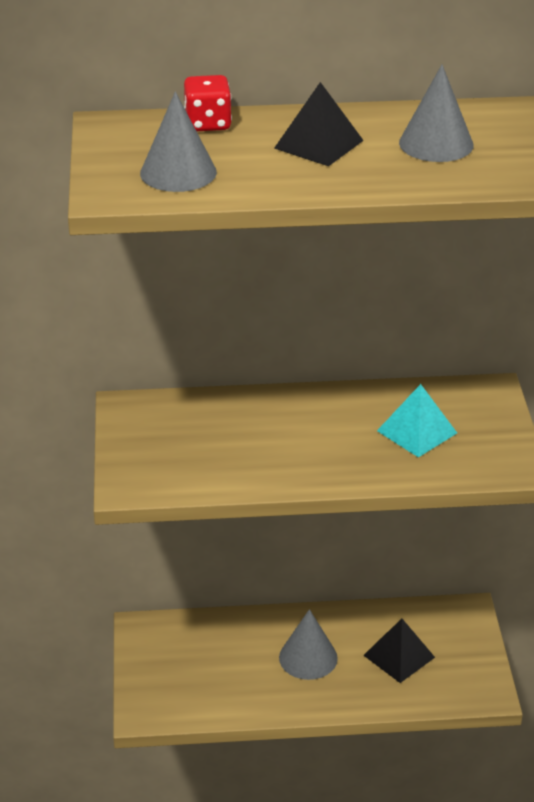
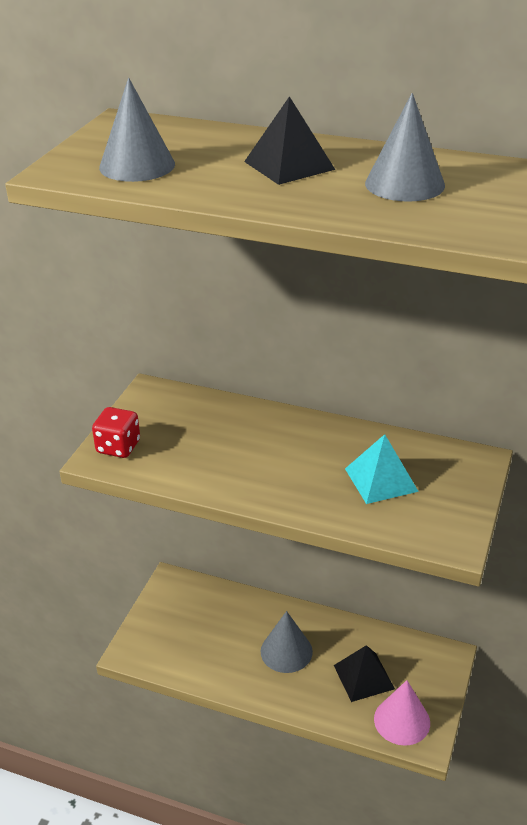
camera: 25 degrees right, 0 degrees up
(208, 123) = (207, 133): red dice -> red dice (118, 447)
(457, 683) = (402, 720): none -> pink cone

